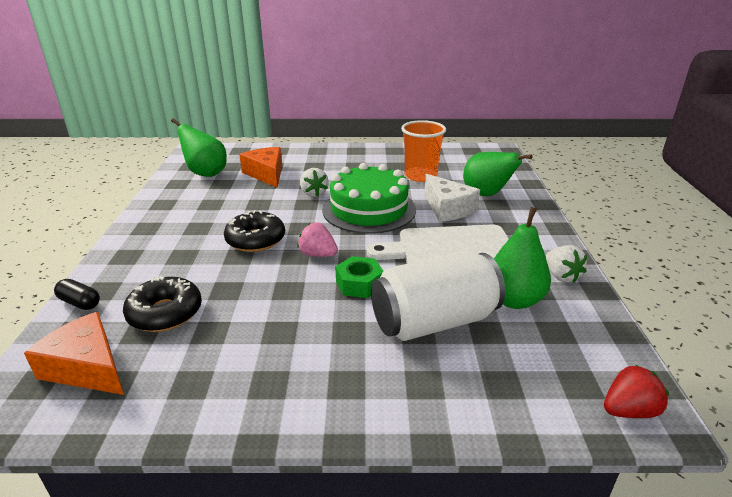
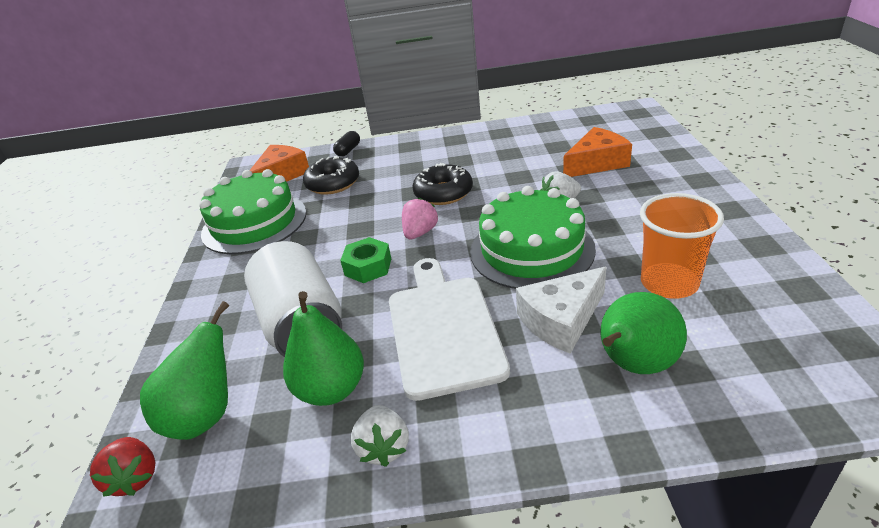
camera: 90 degrees right, 5 degrees up
(206, 173) = (577, 131): green pear -> green pear (206, 415)
(213, 382) = (254, 223): none -> green cake
(561, 276) = (384, 447): white strawberry -> white strawberry turned 75 degrees counterclockwise

